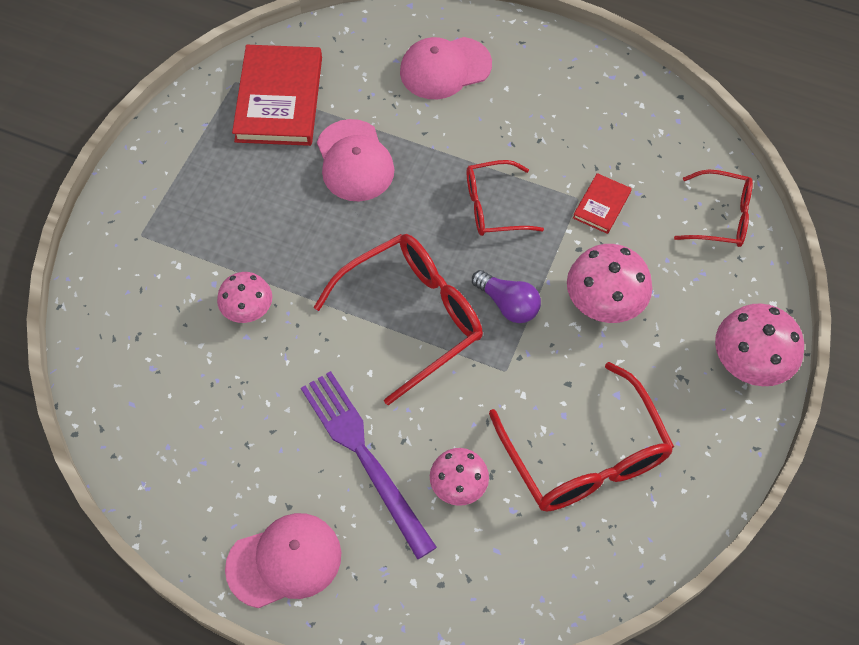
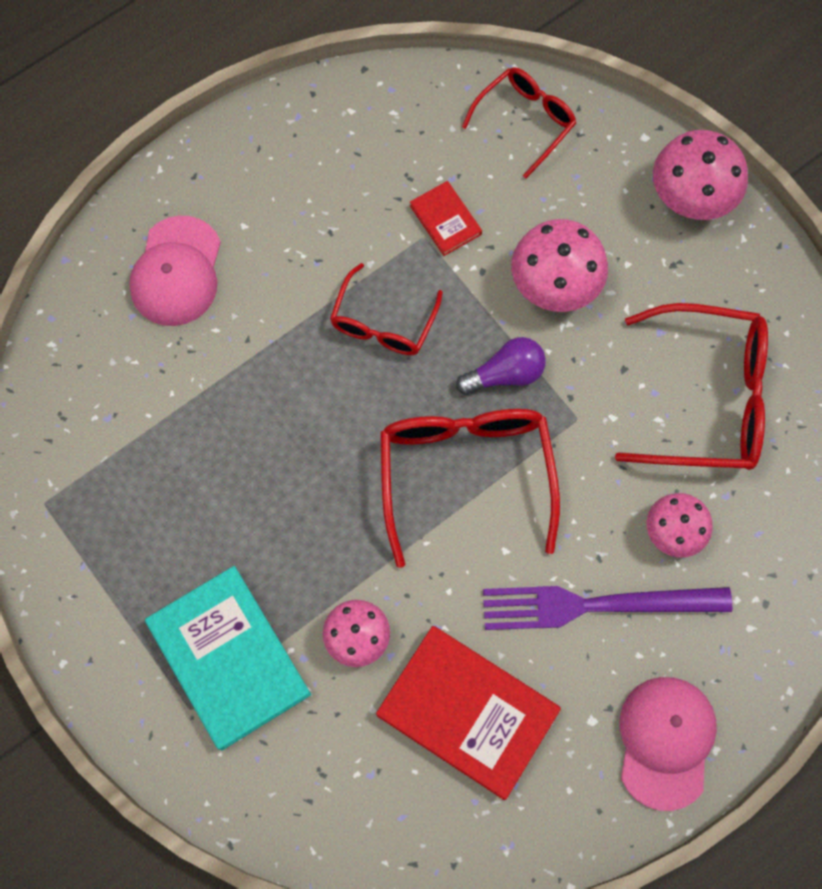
camera: 60 degrees left, 10 degrees up
(188, 239) = (229, 658): none -> turquoise book
(279, 99) = (102, 467): red book -> red book (467, 712)
(354, 161) = (238, 430): pink cap -> none

